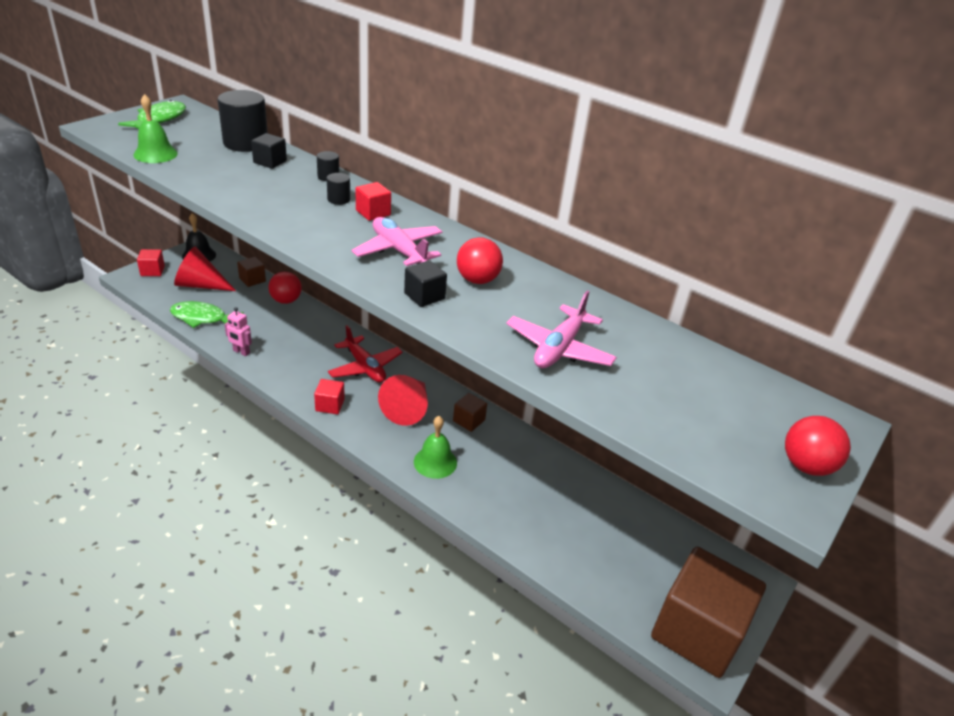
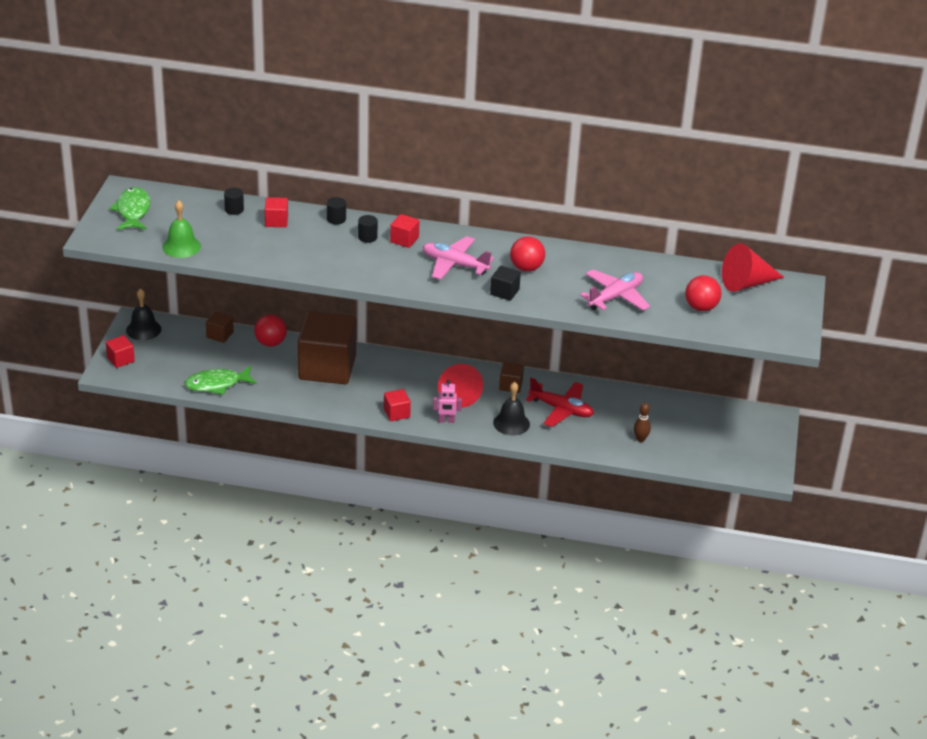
camera: 25 degrees left, 0 degrees up
(200, 285) = (180, 356): red cone -> red cone (746, 283)
(241, 352) = (283, 399): pink robot -> pink robot (446, 421)
(245, 143) = (234, 209): black cylinder -> black cylinder, size x0.47
(270, 162) = (276, 221): black cube -> red cube
(365, 367) = (394, 374): red plane -> red plane (561, 409)
(435, 462) = (511, 423): green bell -> black bell
(559, 348) = (615, 297): pink plane -> pink plane turned 135 degrees counterclockwise
(567, 541) = (640, 439): none -> brown bowling pin
(697, 632) = (753, 459): brown cube -> brown cube (327, 367)
(806, 466) = (791, 317): red ball -> red ball (701, 307)

